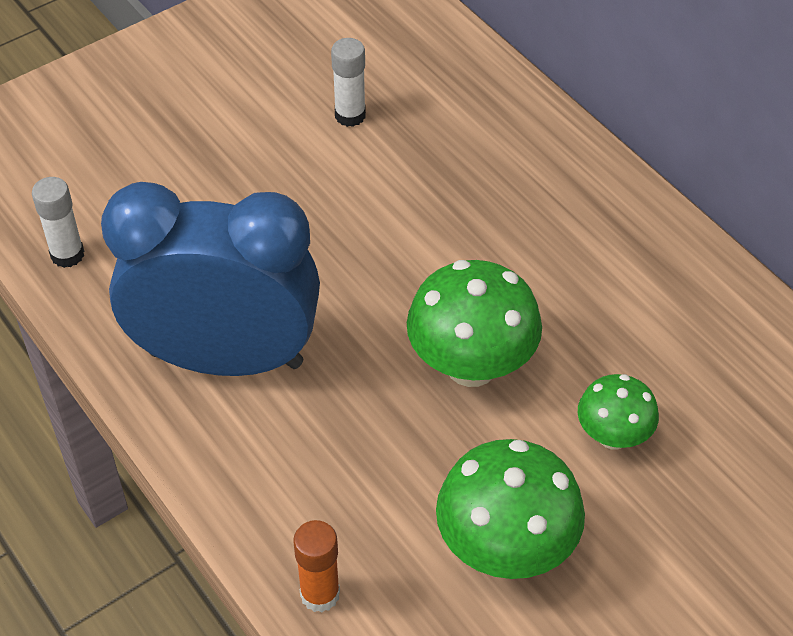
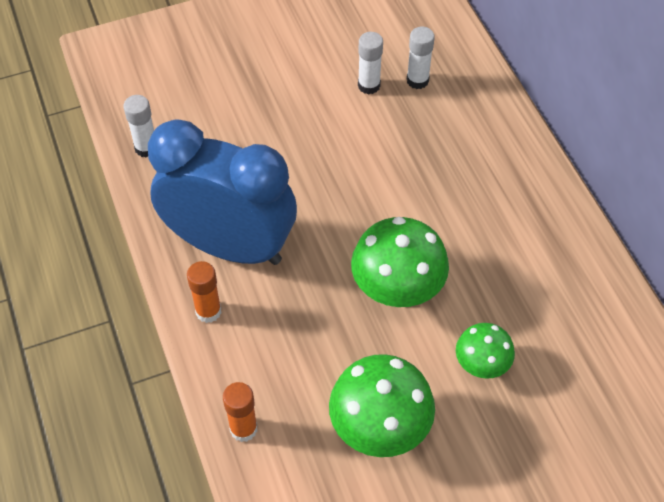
camera: 15 degrees right, 5 degrees up
(222, 450) = (208, 311): none -> orange glue stick
(412, 97) = (417, 80): none -> white glue stick

